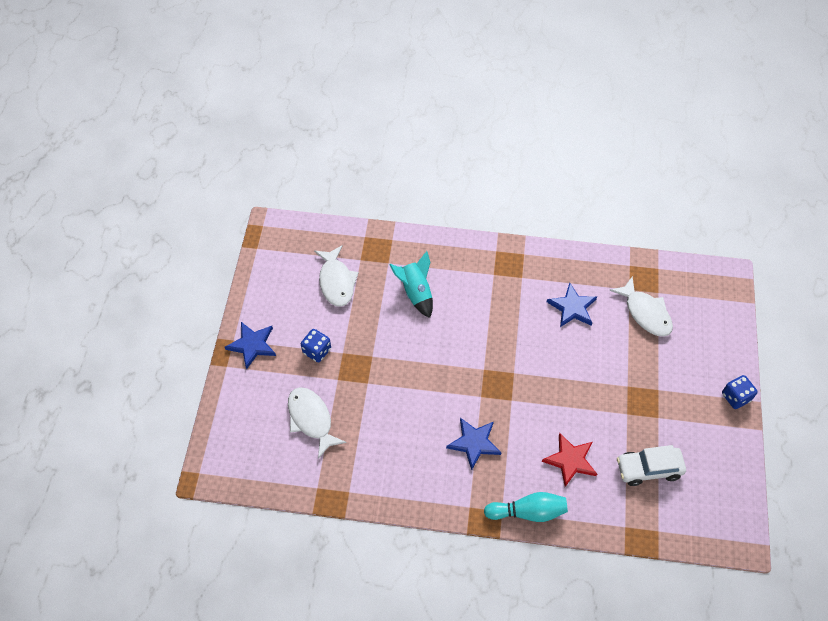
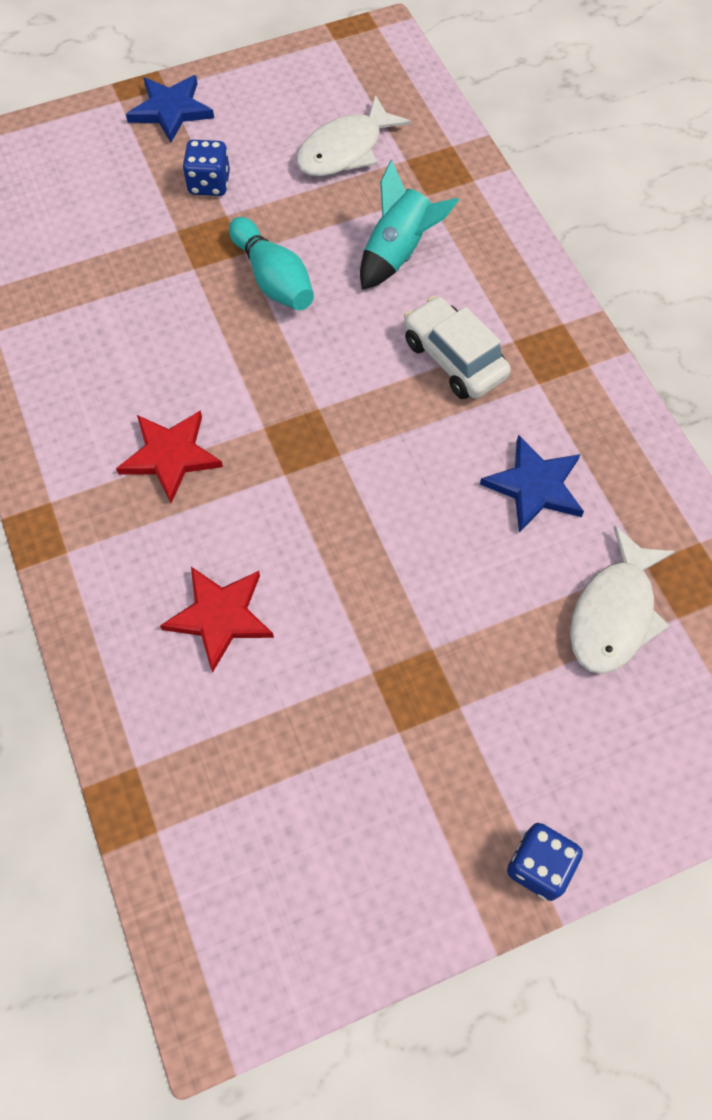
camera: 60 degrees right, 5 degrees up
(311, 419) = (90, 231): white fish -> none
(474, 443) = (170, 456): blue star -> red star
(528, 512) = (85, 592): turquoise bowling pin -> turquoise bowling pin (273, 279)
(648, 469) = (277, 759): white car -> white car (454, 359)

